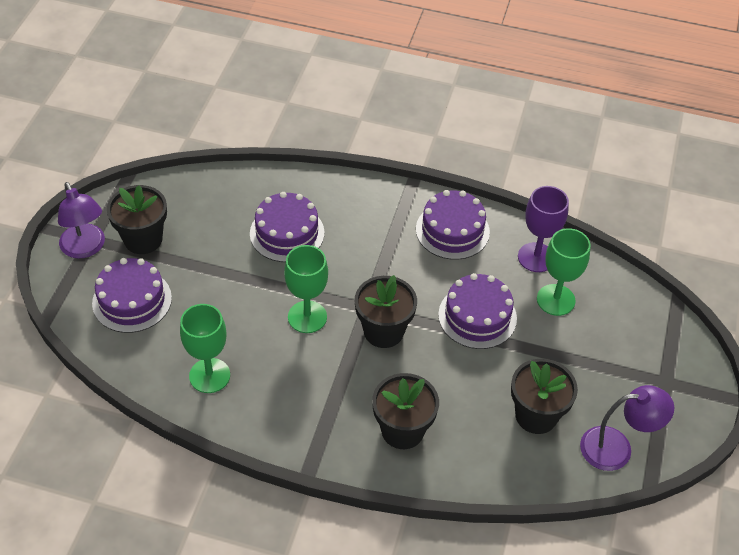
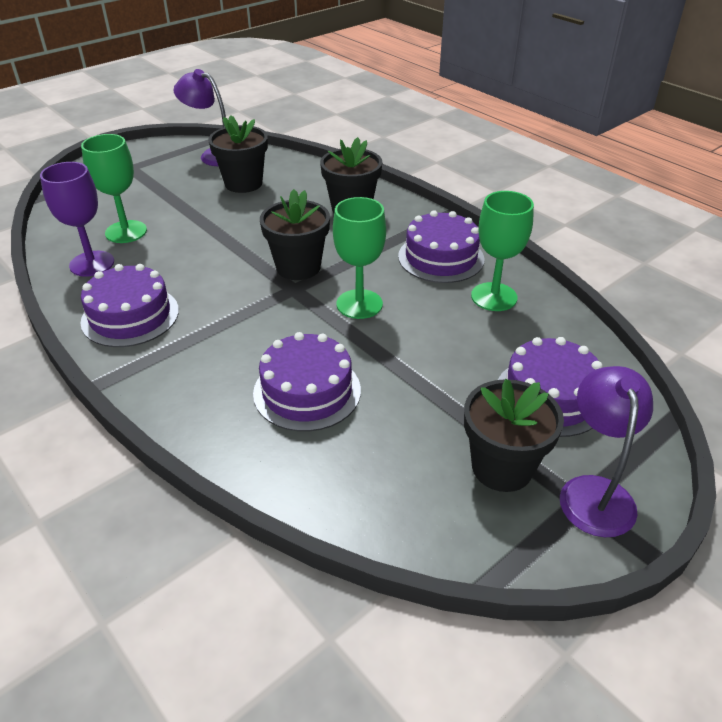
camera: 145 degrees left, 10 degrees down
(477, 316) = (205, 246): purple cake -> purple cake (441, 257)

